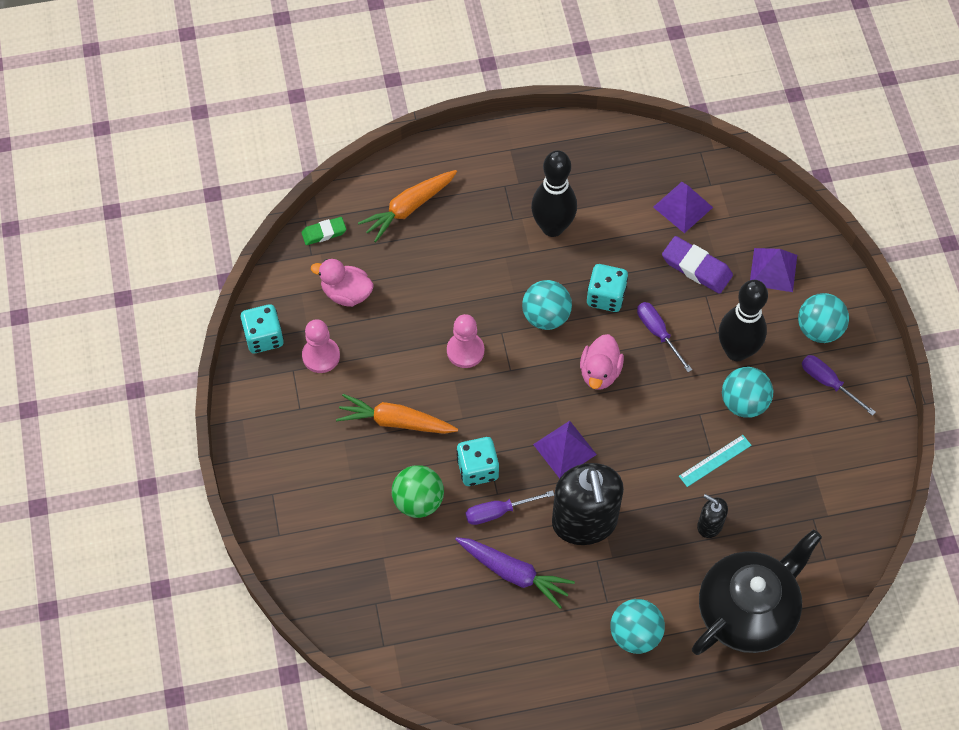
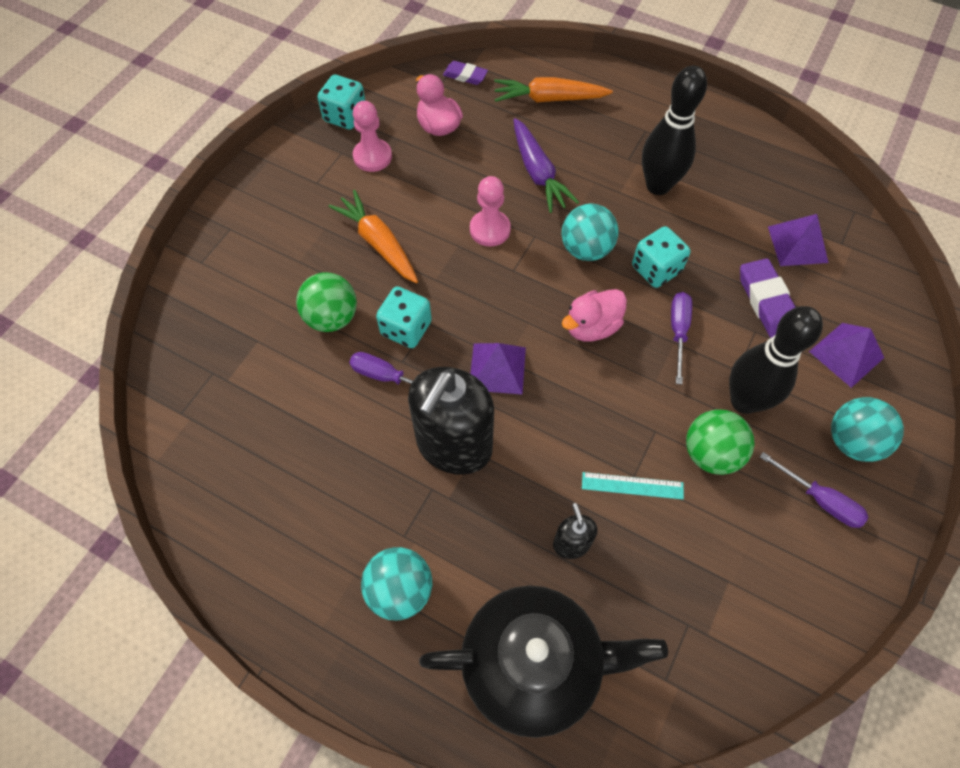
camera: 40 degrees right, 0 degrees up
(324, 233) = (465, 76): green eraser -> purple eraser
(513, 573) = (347, 440): purple carrot -> purple carrot (538, 173)
(744, 403) = (710, 453): turquoise ball -> green ball
(828, 383) = (820, 500): purple screwdriver -> purple screwdriver turned 135 degrees clockwise

